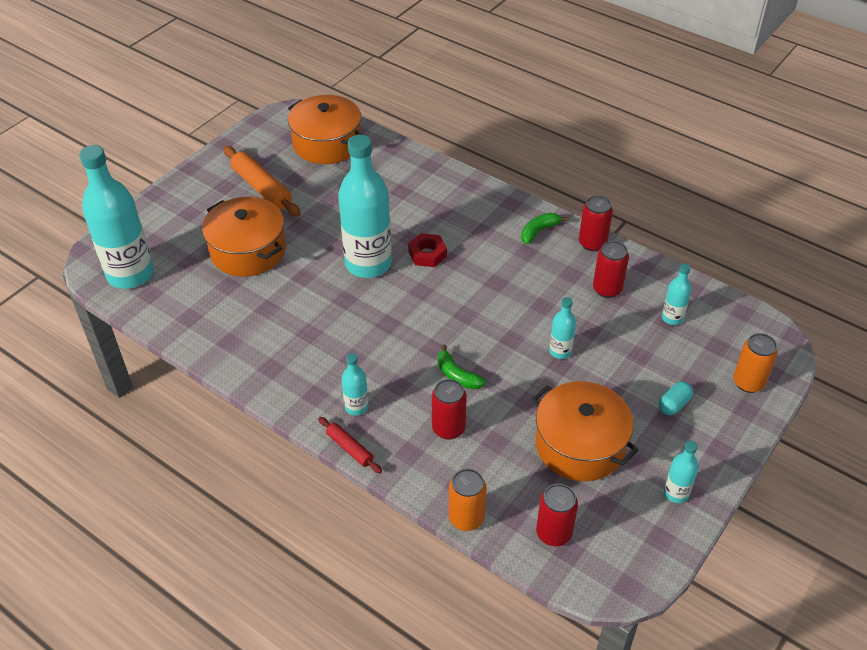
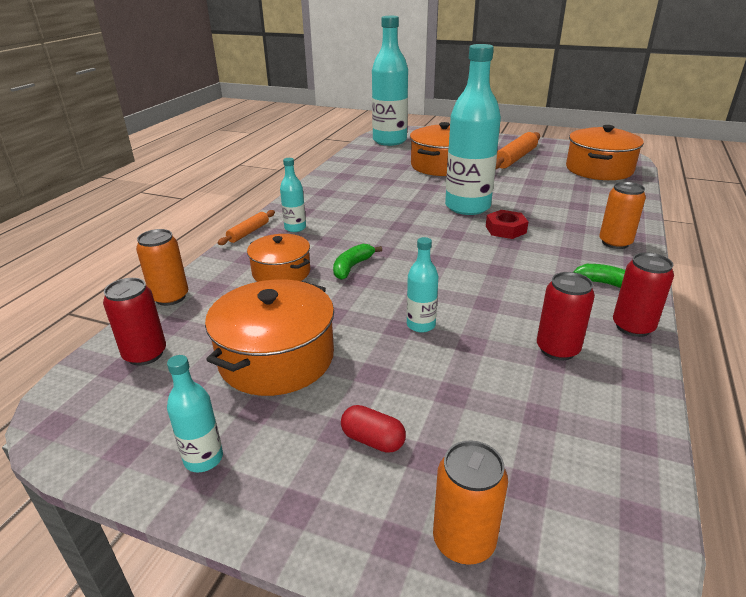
camera: 75 degrees right, 15 degrees down
(349, 448) = (248, 232): red rolling pin -> orange rolling pin
(448, 428) = (281, 272): red can -> orange pot
(478, 200) = (615, 243): none -> orange can
(672, 318) = (552, 421): turquoise bottle -> none
(674, 404) = (373, 440): turquoise capsule -> red capsule

